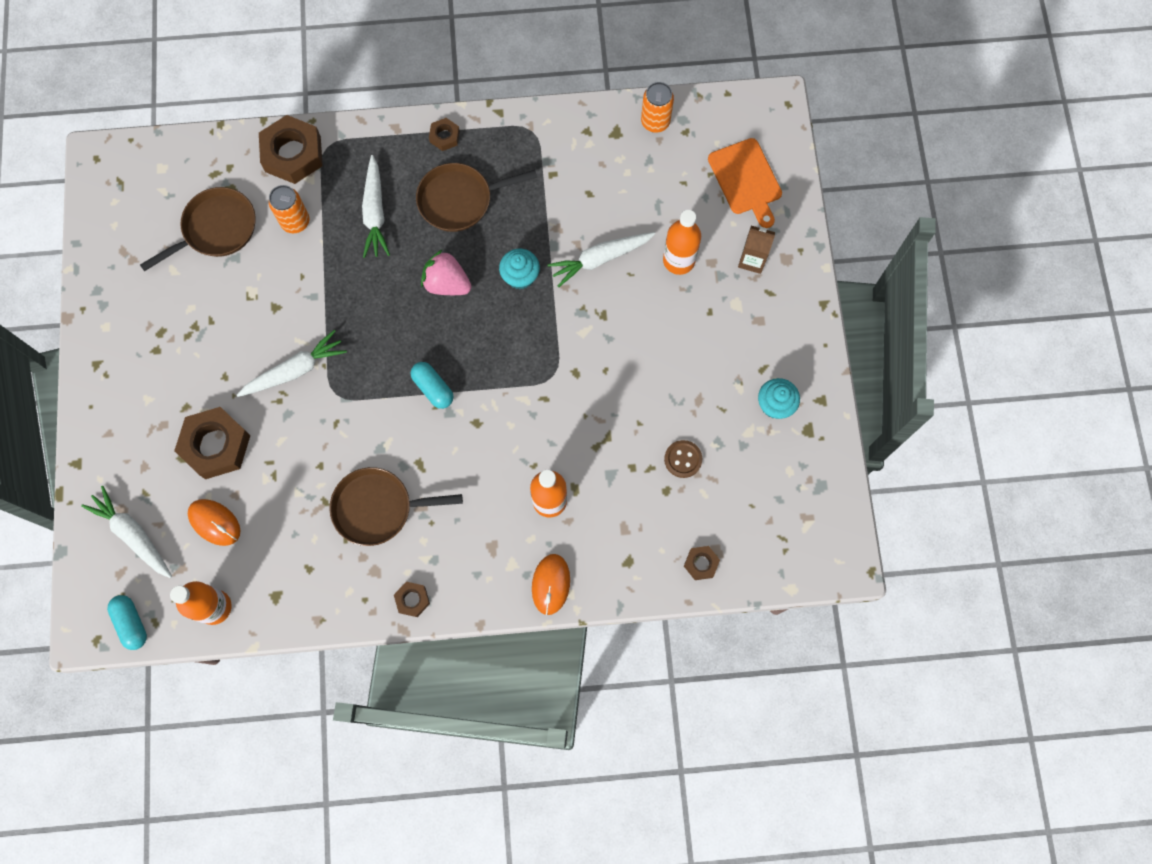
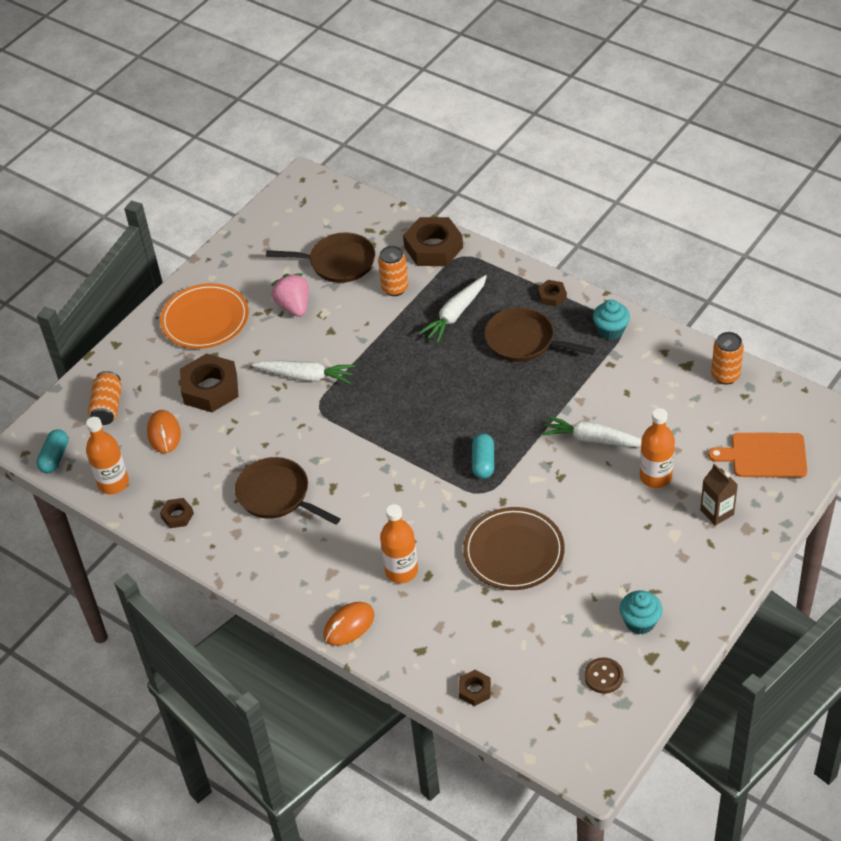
camera: 45 degrees right, 25 degrees down
(133, 534) = (108, 407): white carrot -> orange can
(141, 376) = (205, 319): none -> orange plate
(412, 600) = (243, 568): brown nut -> brown nut (177, 515)
(433, 388) = (389, 446): turquoise capsule -> turquoise capsule (483, 462)
(447, 283) = (463, 387): pink strawberry -> pink strawberry (294, 306)
(520, 276) = (521, 414): turquoise cupcake -> turquoise cupcake (611, 330)
(625, 414) = (513, 551): none -> brown plate
(683, 459) = (529, 610): brown button -> brown button (603, 676)
(746, 180) = (764, 456): orange cutting board -> orange cutting board turned 75 degrees clockwise

